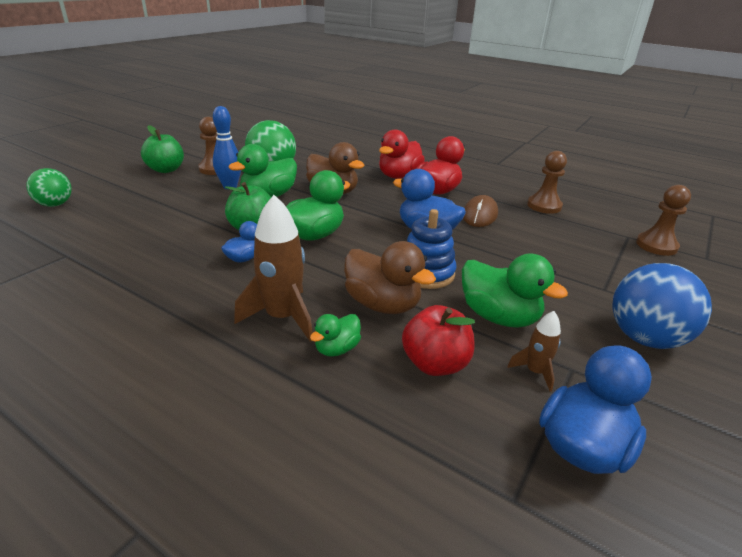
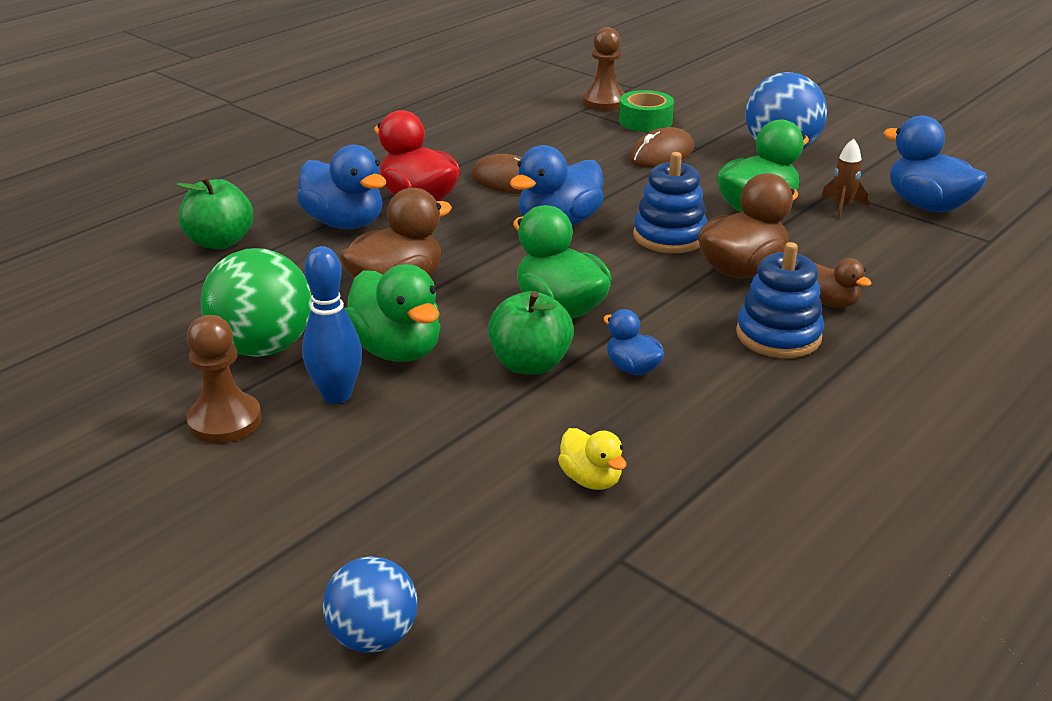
camera: 80 degrees left, 0 degrees up
(55, 205) = (373, 637): green ball -> blue ball
(136, 247) = (591, 479): none -> yellow duck
(166, 170) = (199, 493): green apple -> green apple (220, 242)
(282, 317) = (778, 335): brown rocket -> blue stacking toy
(337, 349) = (831, 302): green duck -> brown duck
(399, 176) = (345, 223): red duck -> blue duck
(435, 364) = (842, 251): red apple -> none
(544, 206) = (488, 137): brown pawn -> none
(574, 271) = (661, 154): none -> brown mouse
(636, 264) = (645, 121): none -> green tape

